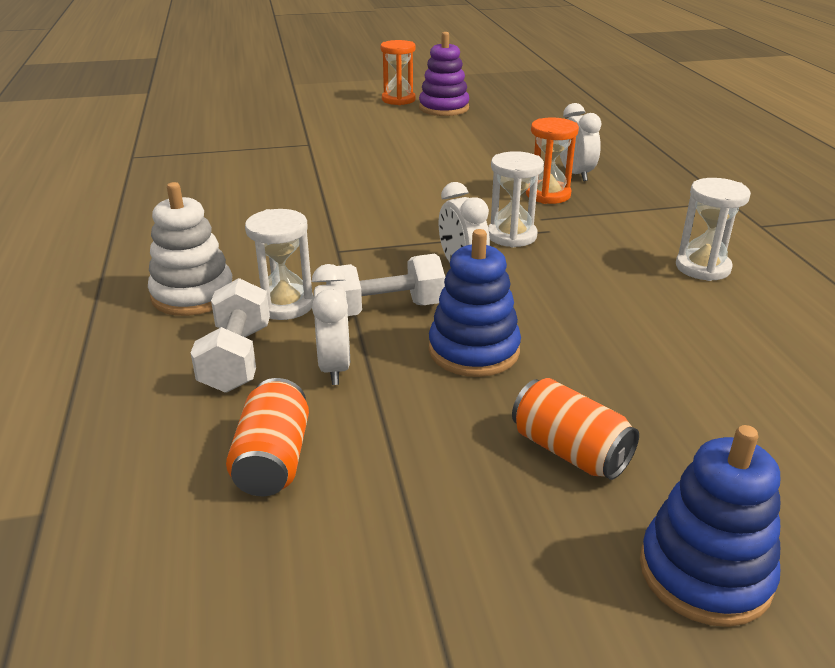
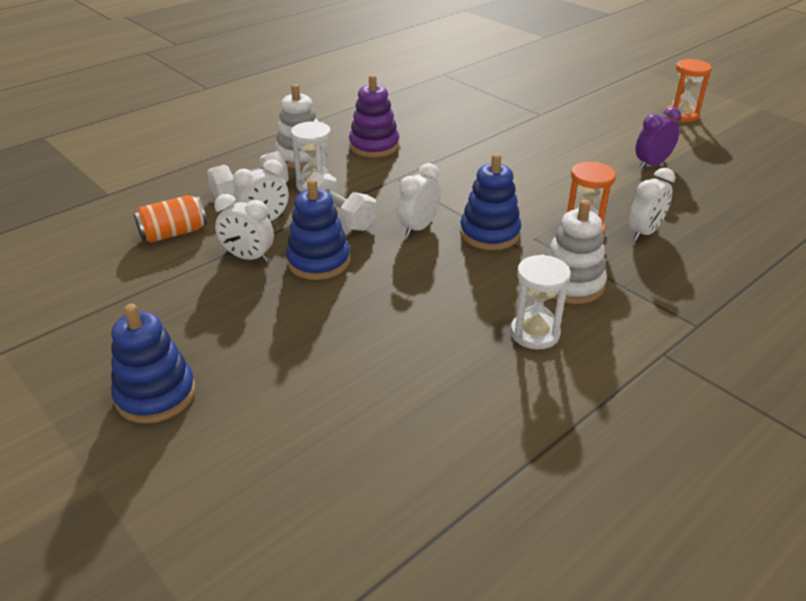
camera: 60 degrees right, 5 degrees up
(413, 403) = (248, 257): none -> white clock
(444, 108) = (696, 138): purple stacking toy -> purple stacking toy (374, 146)
(466, 136) = (651, 164): none -> purple clock
(512, 236) = (489, 233): white hourglass -> blue stacking toy
(569, 451) = (238, 323): orange can -> none
(633, 227) = (571, 284): none -> white stacking toy

